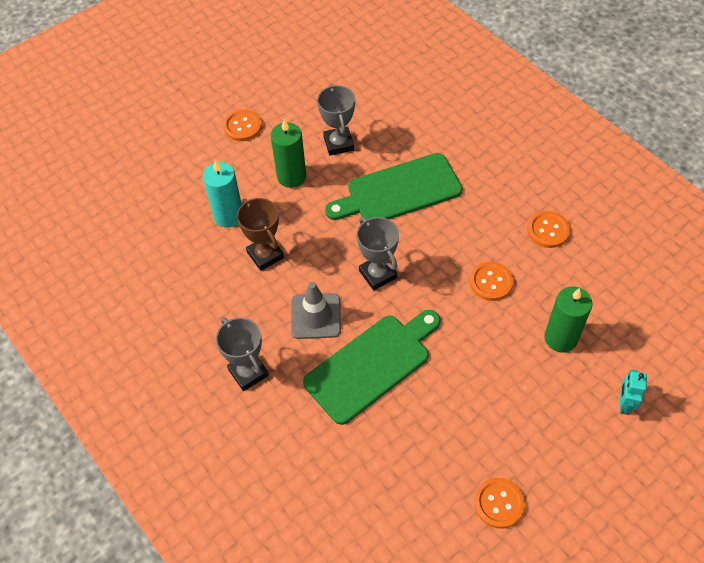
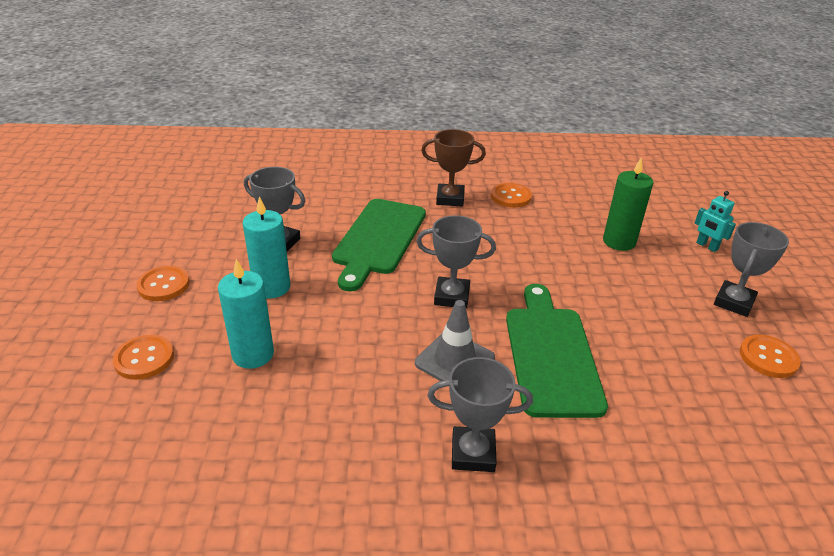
camera: 55 degrees left, 20 degrees down
(265, 255) = (338, 355): brown trophy -> brown trophy (450, 199)
(291, 176) = (272, 287): green candle -> turquoise candle
(491, 282) = (530, 244): orange button -> orange button (144, 358)
(553, 455) = (734, 302): none -> grey trophy

